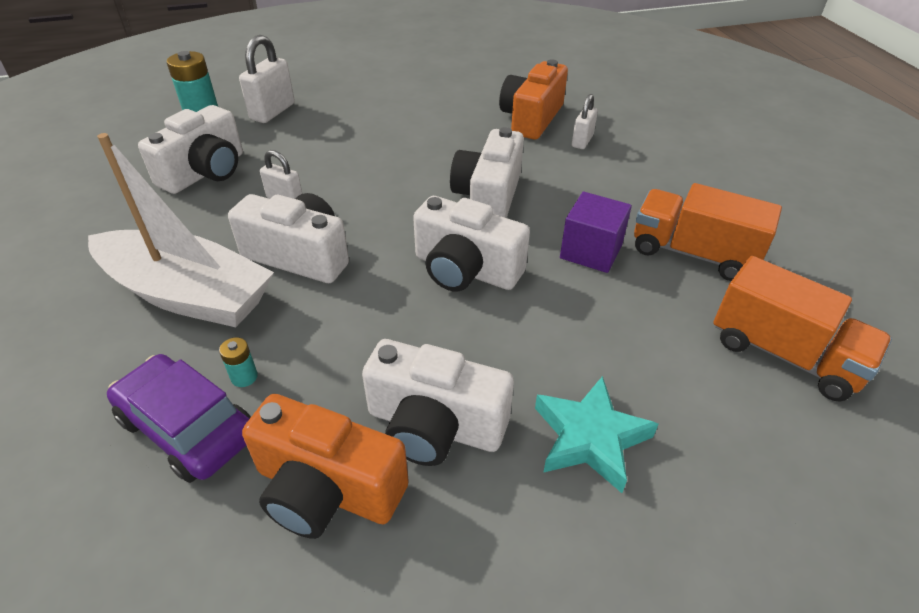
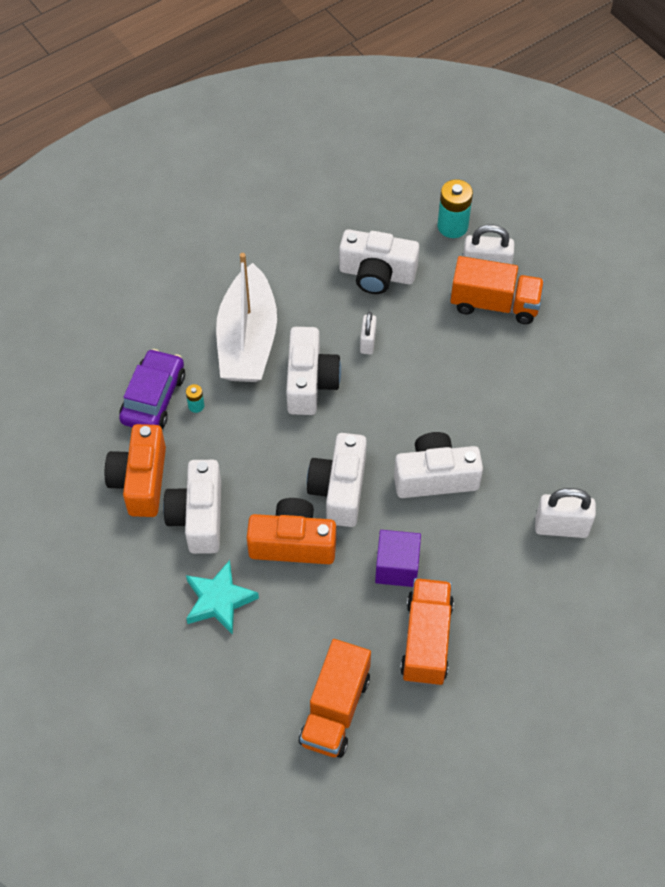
camera: 70 degrees right, 15 degrees up
(314, 116) = (494, 304): none -> orange truck
(531, 118) = (582, 475): orange camera -> orange camera (293, 543)
(582, 141) = (561, 527): white padlock -> white padlock, size x1.62

